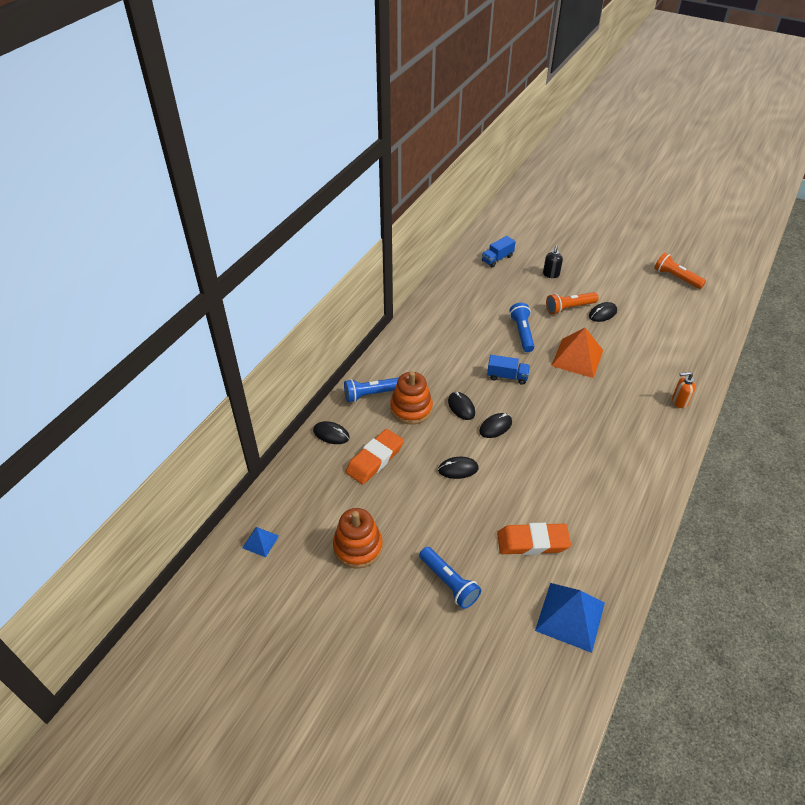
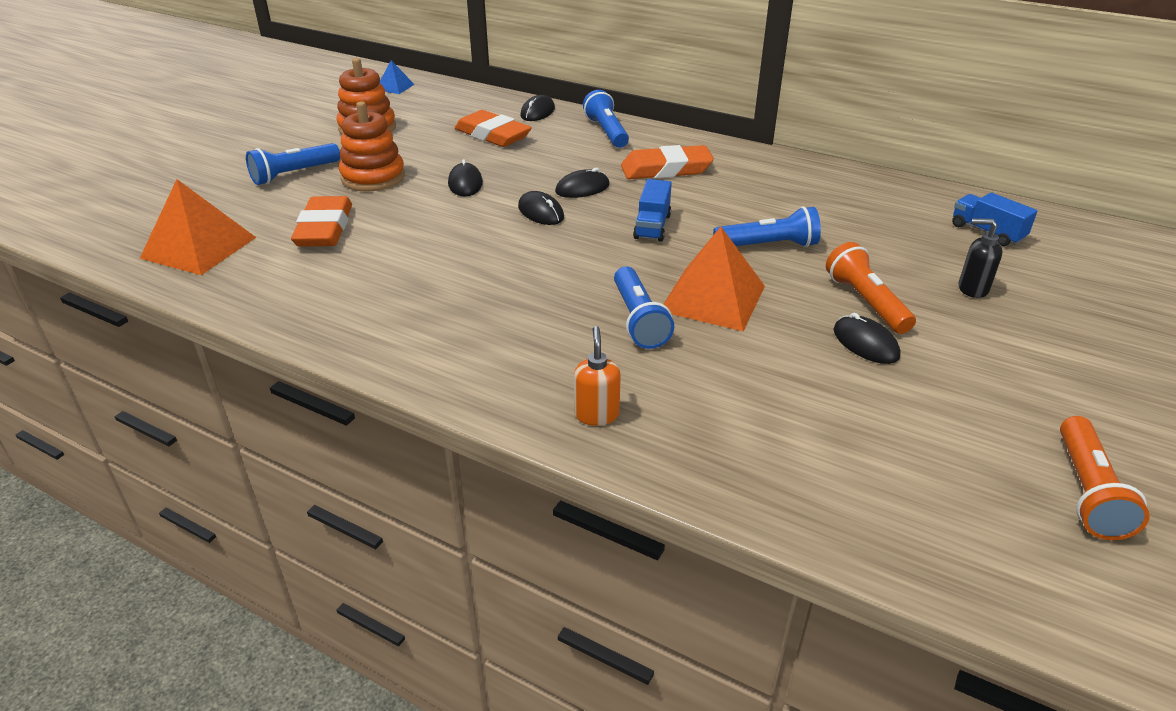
camera: 90 degrees right, 10 degrees down
(411, 409) = (579, 155): orange stacking toy -> orange stacking toy (373, 177)
(432, 367) = (666, 169): none -> orange eraser
(570, 616) = (198, 247): blue pyramid -> orange pyramid
(603, 385) = (638, 320): none -> blue flashlight
(676, 278) = (1087, 491): orange flashlight -> orange flashlight turned 150 degrees clockwise

